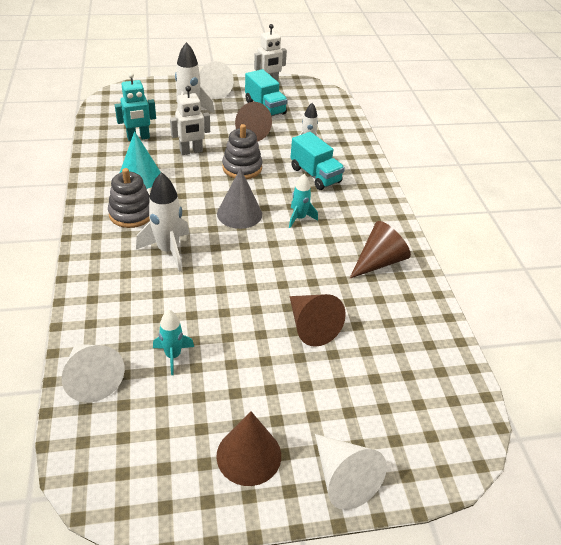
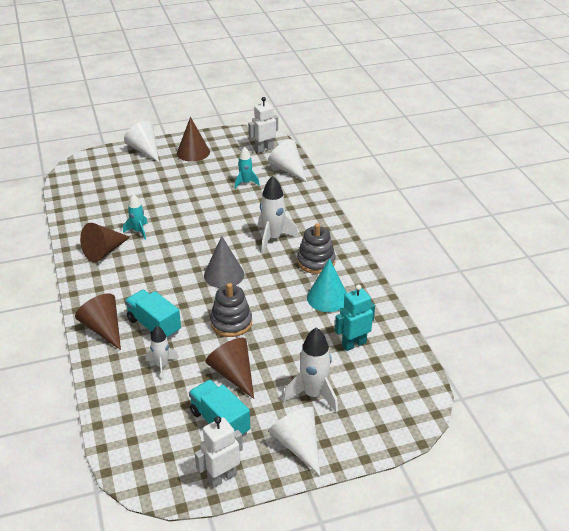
camera: 175 degrees right, 5 degrees down
(191, 151) = (290, 335): white robot -> white robot (264, 149)
(299, 218) = (170, 278): turquoise rocket -> turquoise rocket (138, 231)
(311, 326) = (160, 206): brown cone -> brown cone (103, 329)

